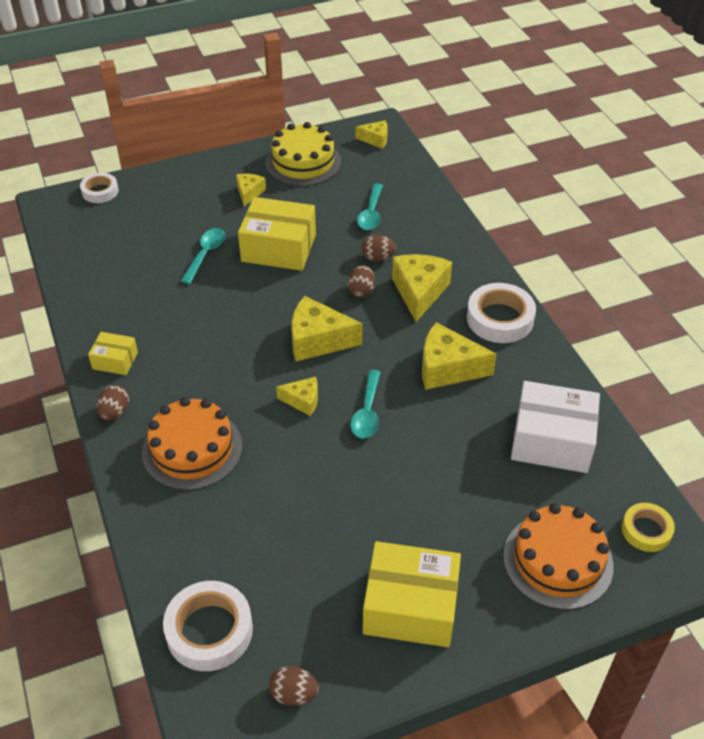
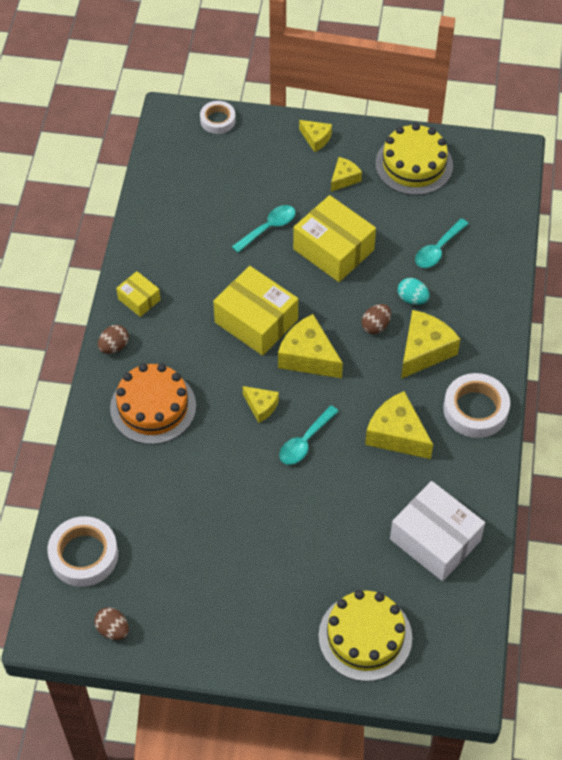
camera: 30 degrees right, 10 degrees up
(375, 139) = (498, 167): yellow cheese -> yellow cheese (316, 139)
(378, 257) = (412, 299): brown egg -> turquoise egg
(410, 607) = (232, 612): yellow box -> yellow box (256, 321)
(558, 560) = (365, 636): orange cake -> yellow cake
(646, 530) = (452, 650): yellow tape -> none

